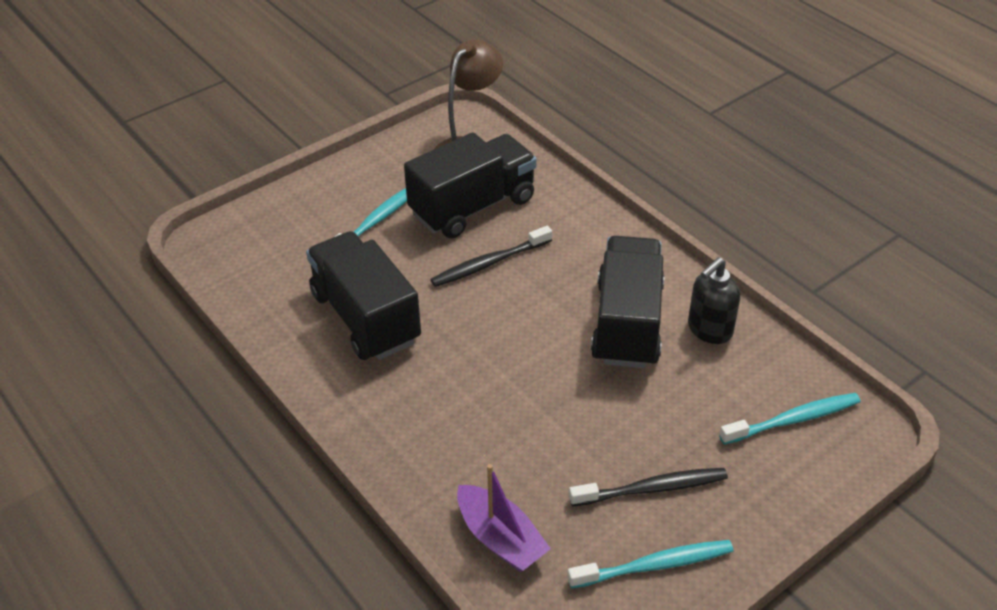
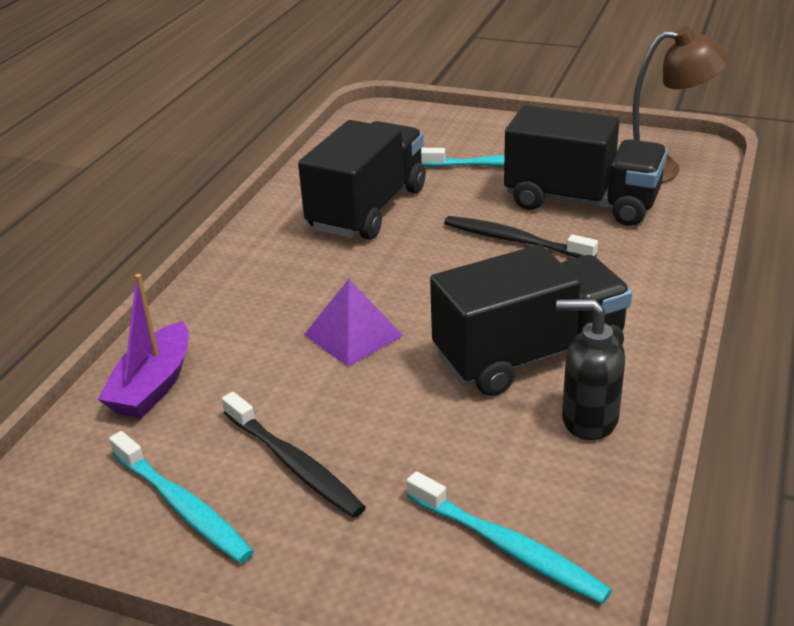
camera: 60 degrees right, 10 degrees down
(531, 399) = (353, 335): none -> purple pyramid

